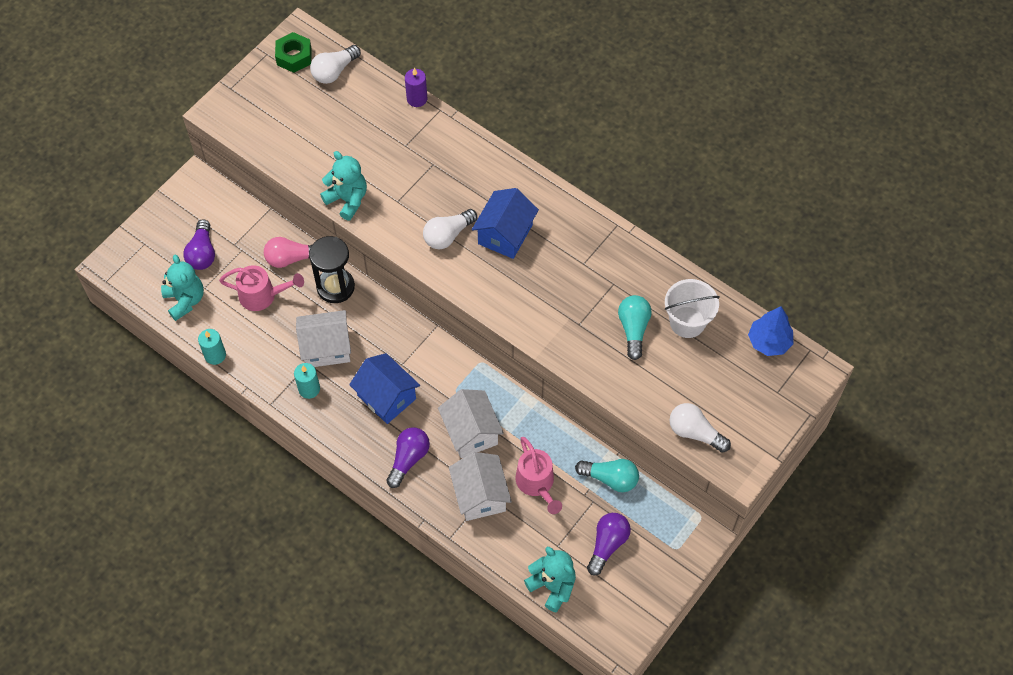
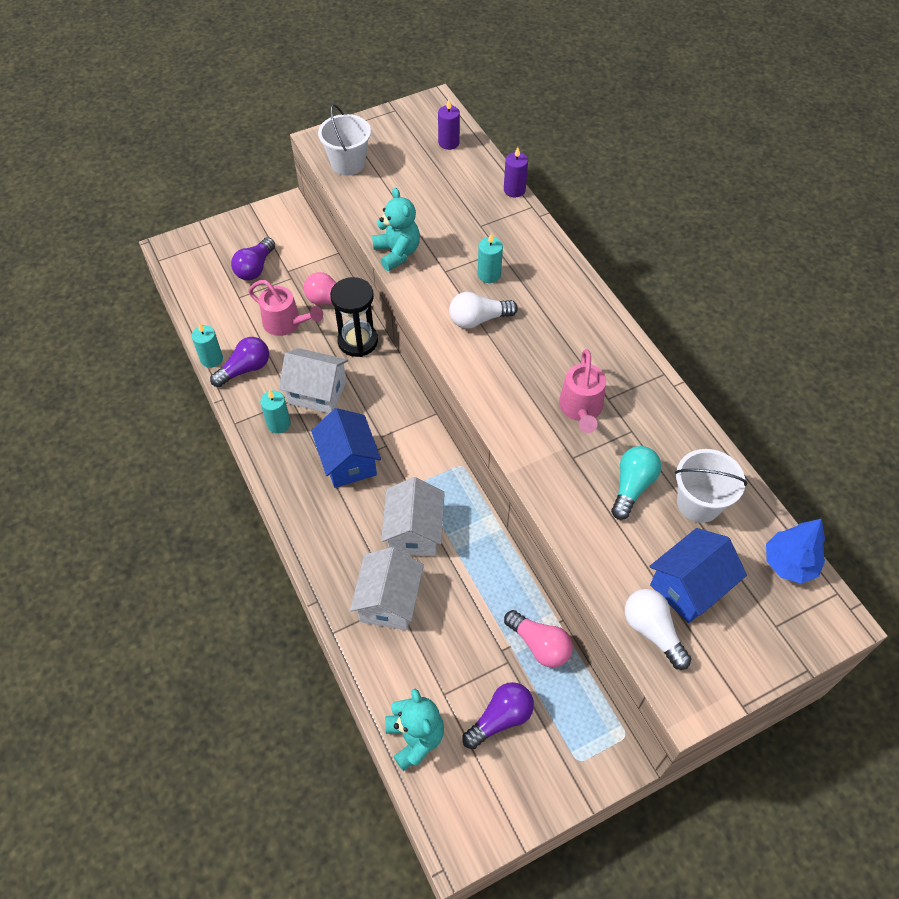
camera: 25 degrees right, 5 degrees down
(185, 300) = (215, 301): turquoise teddy bear -> none
(254, 127) = (348, 163): none -> white bucket
(294, 56) = (418, 119): green nut -> none
(334, 71) = (448, 143): white light bulb -> purple candle
(408, 459) = (336, 532): purple light bulb -> purple light bulb (245, 369)
(436, 190) = (489, 274): none -> turquoise candle
(505, 234) = (538, 340): blue house -> blue house (689, 587)
(537, 484) = (456, 616): pink watering can -> pink watering can (581, 409)
(610, 478) = (539, 645): turquoise light bulb -> pink light bulb

